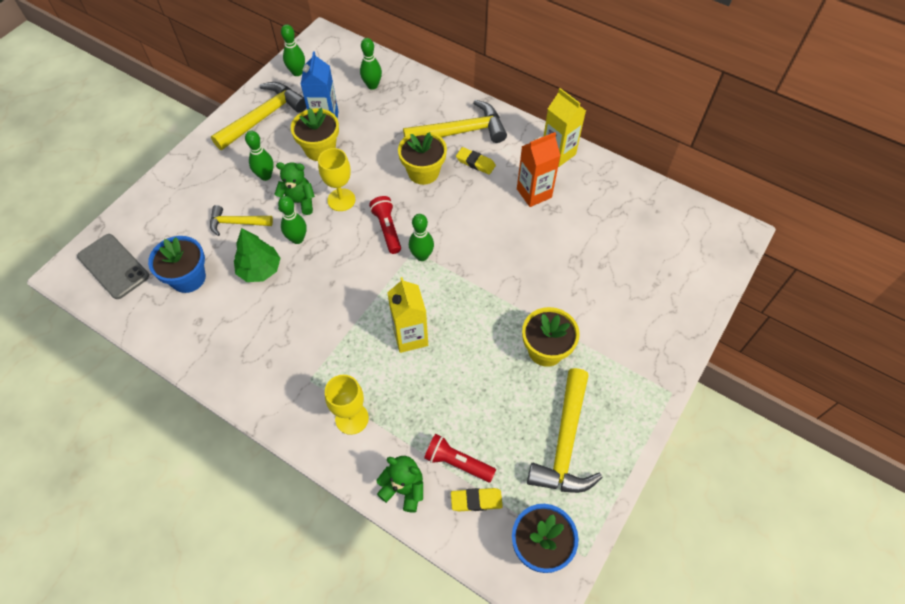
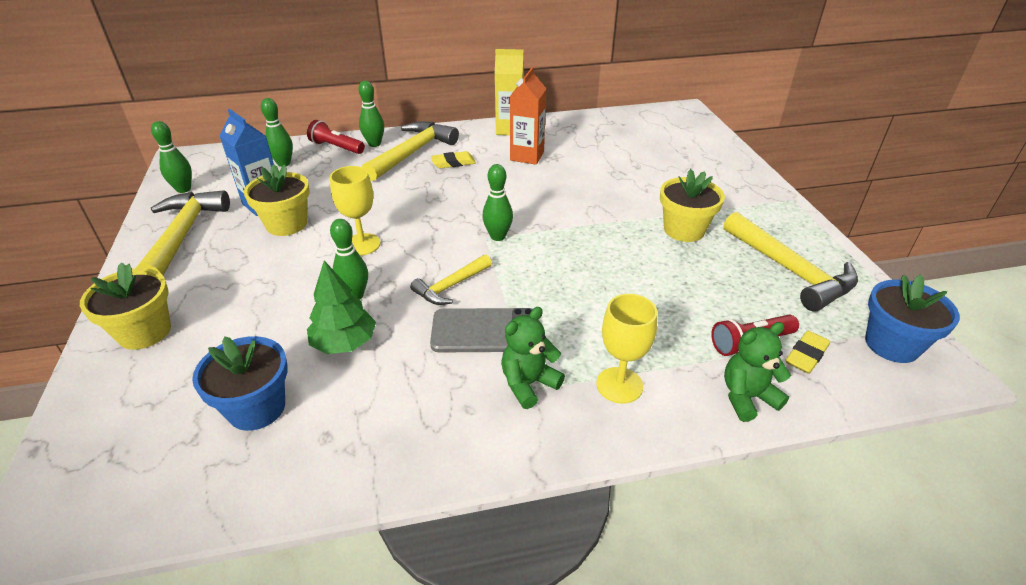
camera: 45 degrees left, 20 degrees down
(113, 266) = (116, 472): grey phone -> grey phone (485, 331)
(237, 223) = (261, 325): yellow hammer -> yellow hammer (451, 286)
(265, 176) = (247, 272): green bowling pin -> green bowling pin (374, 144)
(299, 202) = (317, 270): green teddy bear -> green teddy bear (528, 384)
(387, 229) = (439, 238): red flashlight -> red flashlight (336, 147)
(410, 336) = (573, 291): yellow carton -> none
(423, 172) = (416, 189): yellow flower pot -> yellow flower pot (144, 332)

